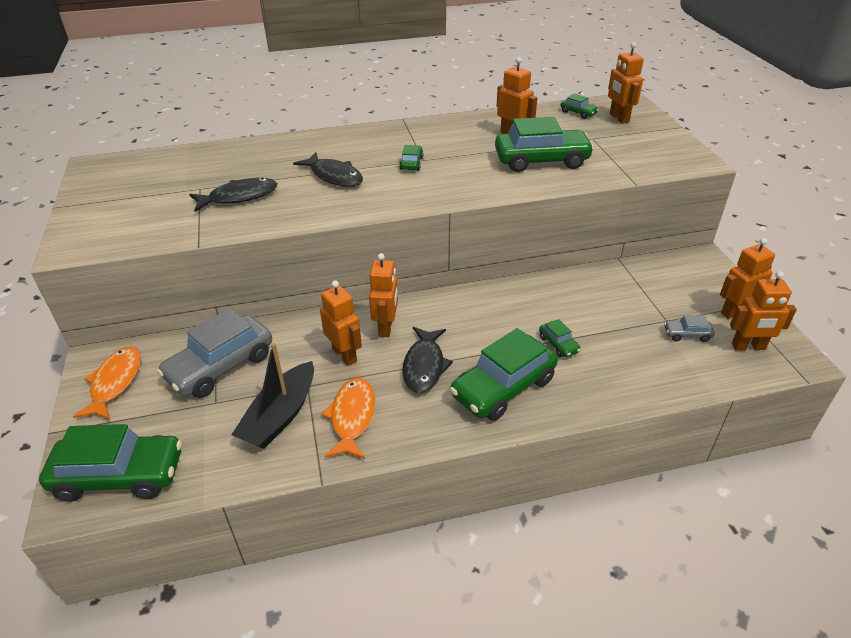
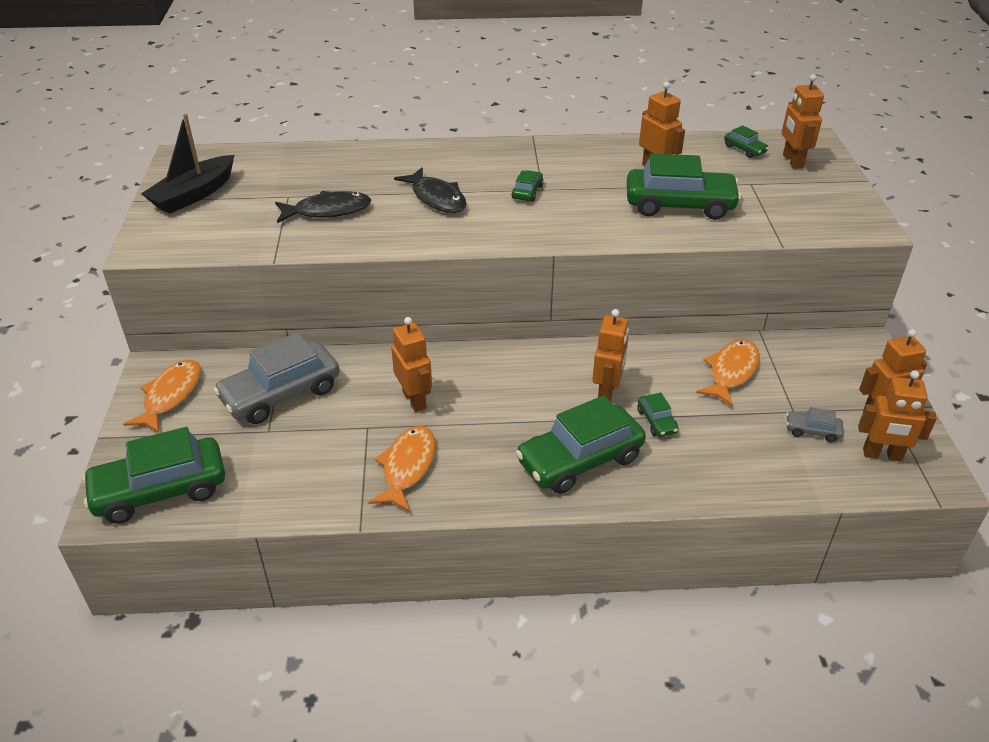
camera: 10 degrees right, 0 degrees up
(119, 475) = (160, 490): green car -> green car turned 150 degrees clockwise
(280, 416) = (332, 455): black boat -> black boat (194, 195)
(386, 327) = (467, 375): orange robot -> orange robot (607, 392)
(424, 366) = (498, 424): black fish -> none
(606, 294) = (731, 372): none -> orange fish

